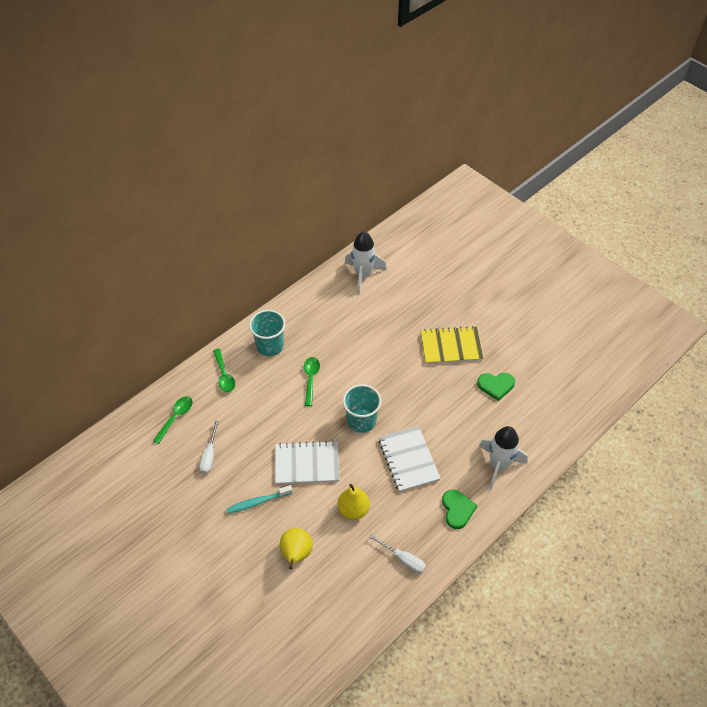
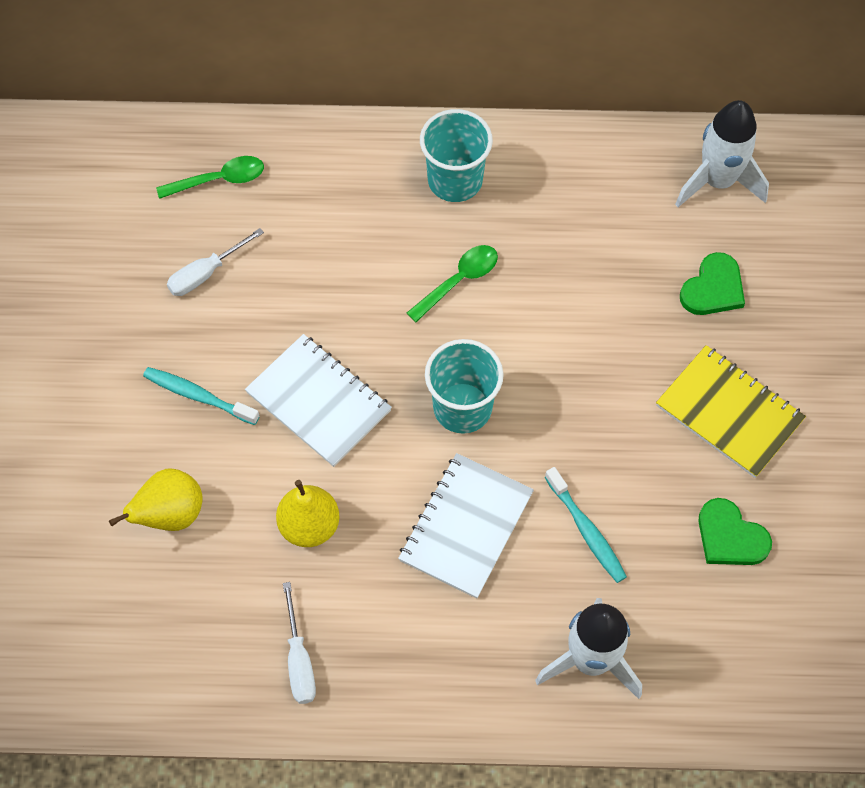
camera: 45 degrees right, 10 degrees up
(224, 375) = (345, 172): green spoon -> none
(449, 424) = (586, 531): none -> turquoise toothbrush
(457, 509) = (453, 665): green heart -> green heart (713, 288)

